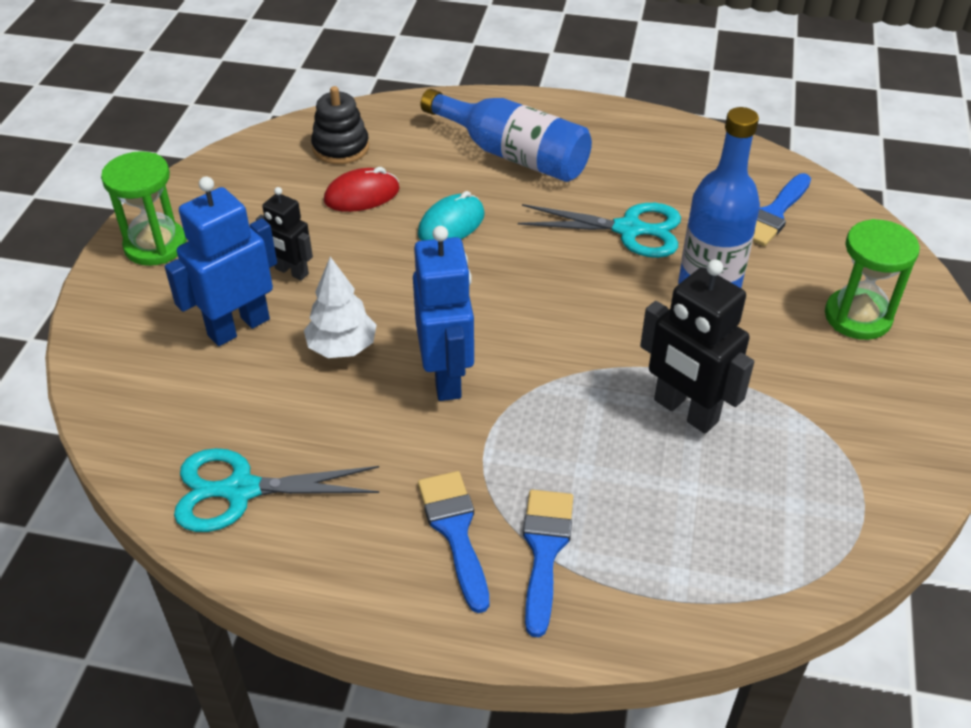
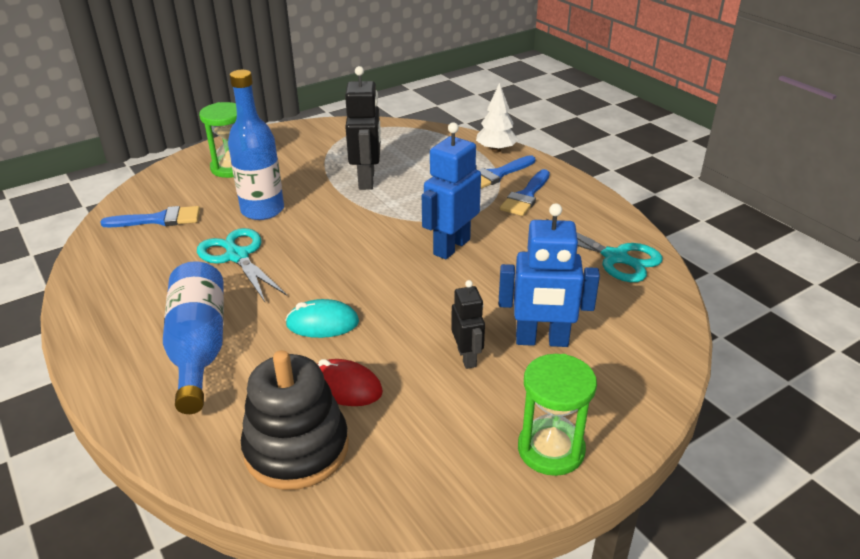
camera: 135 degrees left, 10 degrees down
(340, 147) = (296, 448): black stacking toy -> black stacking toy, size x1.55
(342, 347) = (489, 291): white tree -> white tree (496, 150)

